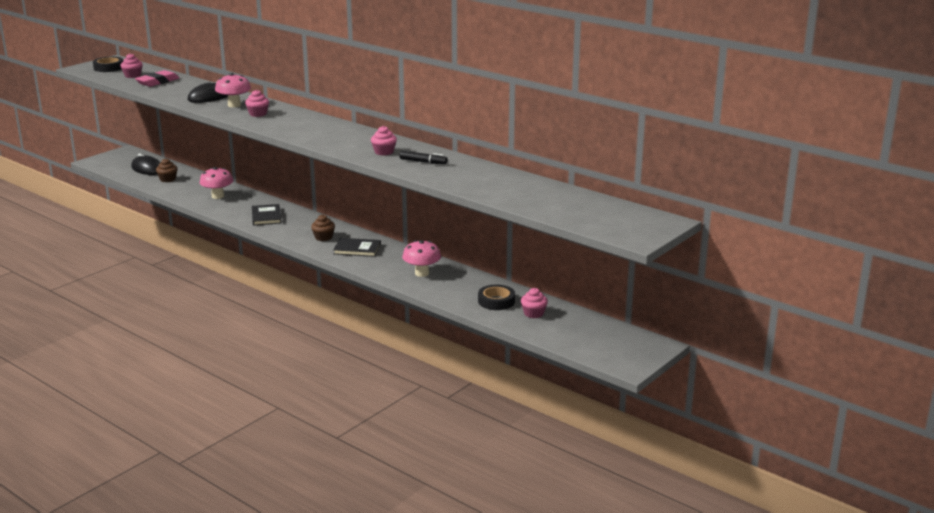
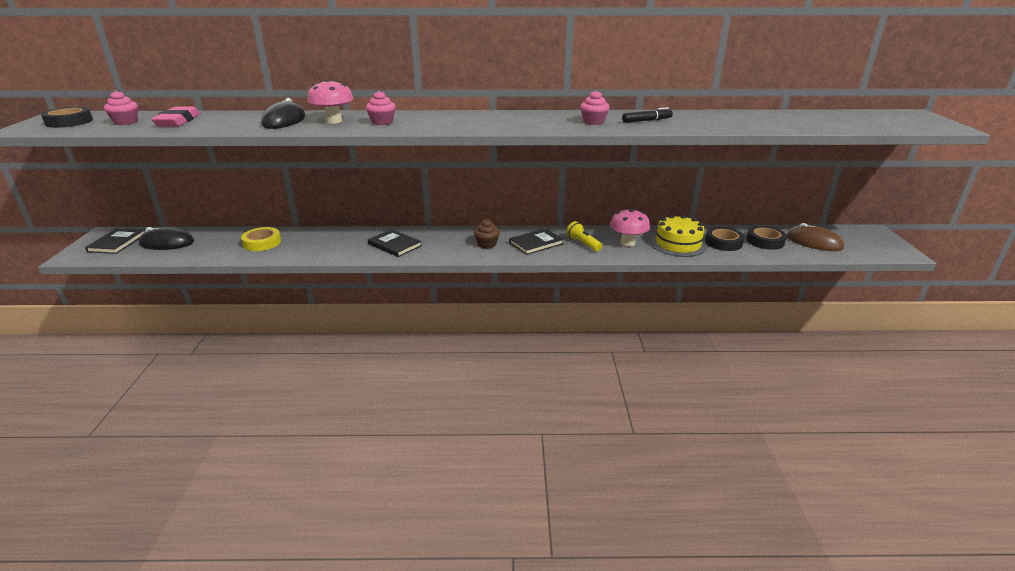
camera: 40 degrees left, 5 degrees up
(124, 160) = (117, 243): none -> black book
(167, 179) = (213, 245): brown cupcake -> none
(195, 187) = (262, 243): none -> yellow tape
(218, 196) = (305, 243): pink mushroom -> none
(388, 262) = (583, 244): none -> yellow flashlight
(457, 288) = (678, 244): none -> yellow cake
(533, 313) = (765, 241): pink cupcake -> black tape
(574, 330) = (814, 242): none -> brown mouse

